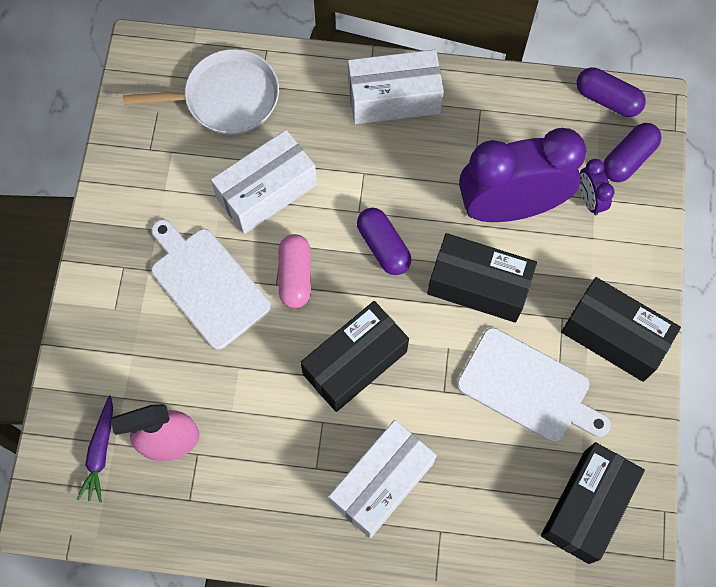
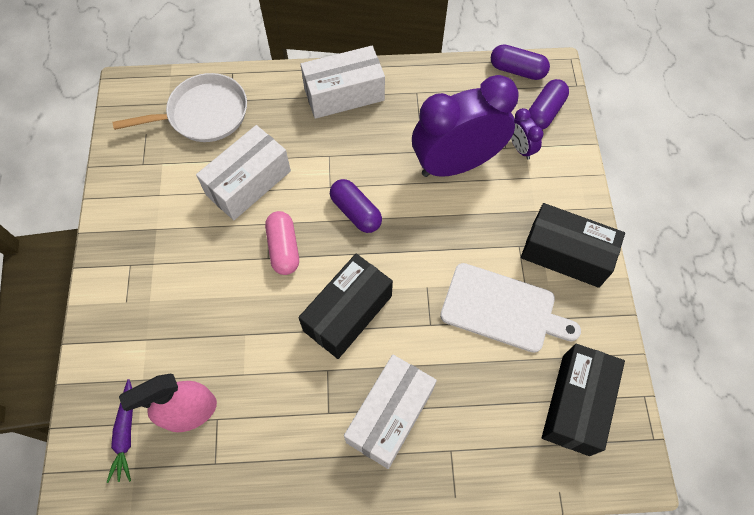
camera: 10 degrees left, 5 degrees down
(207, 284) = (206, 267): white cutting board -> none
(478, 286) = (442, 231): black box -> none

